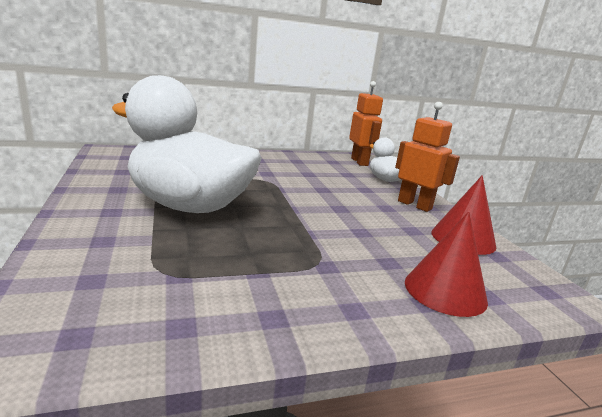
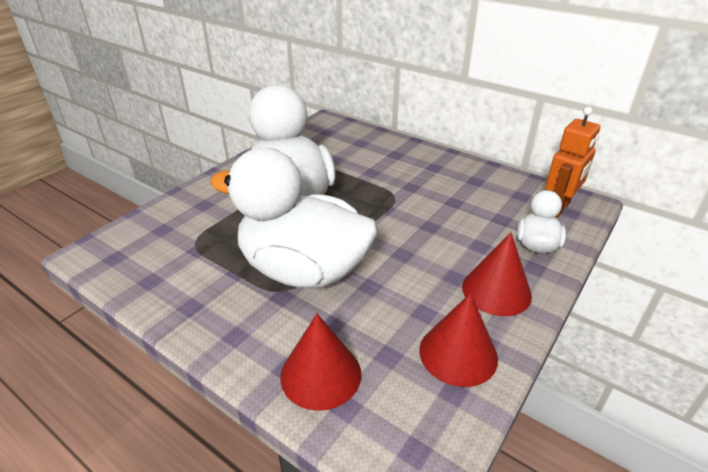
camera: 55 degrees right, 15 degrees up
(304, 243) = (303, 270): none -> white duck
(414, 205) = (496, 291): orange robot -> red cone

